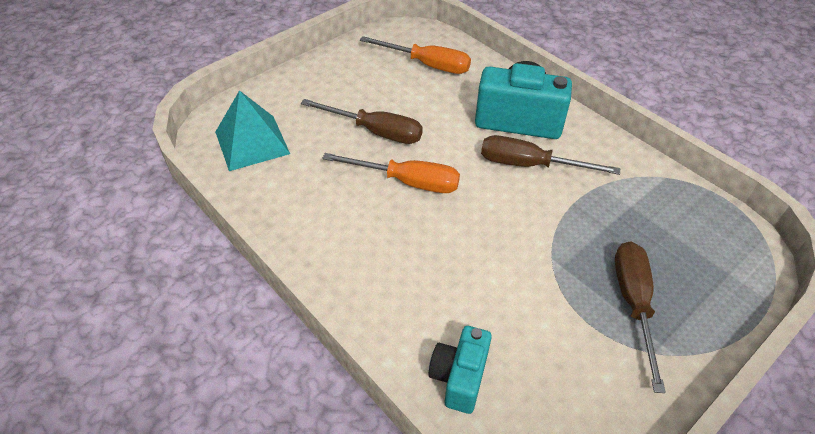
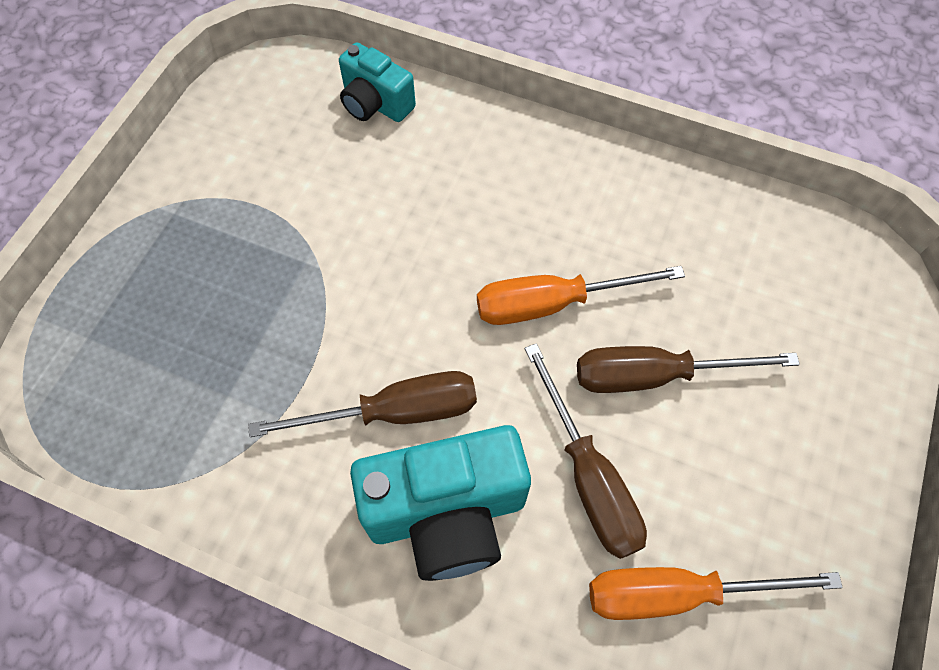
camera: 155 degrees right, 15 degrees up
(252, 142) = (804, 277): turquoise pyramid -> none
(459, 377) = (375, 104): turquoise camera -> turquoise camera turned 135 degrees clockwise
(633, 304) = (209, 247): brown screwdriver -> brown screwdriver (588, 477)

